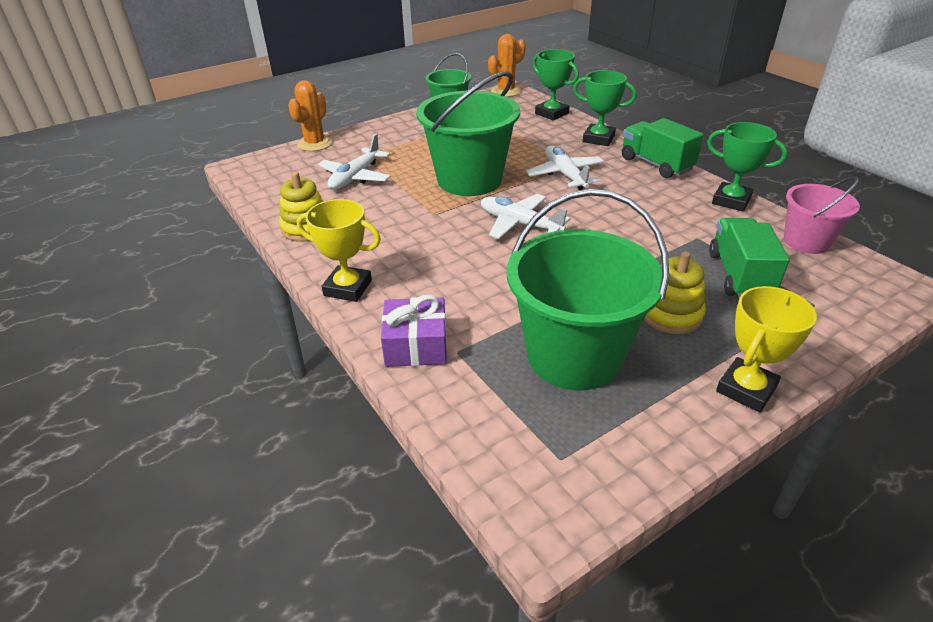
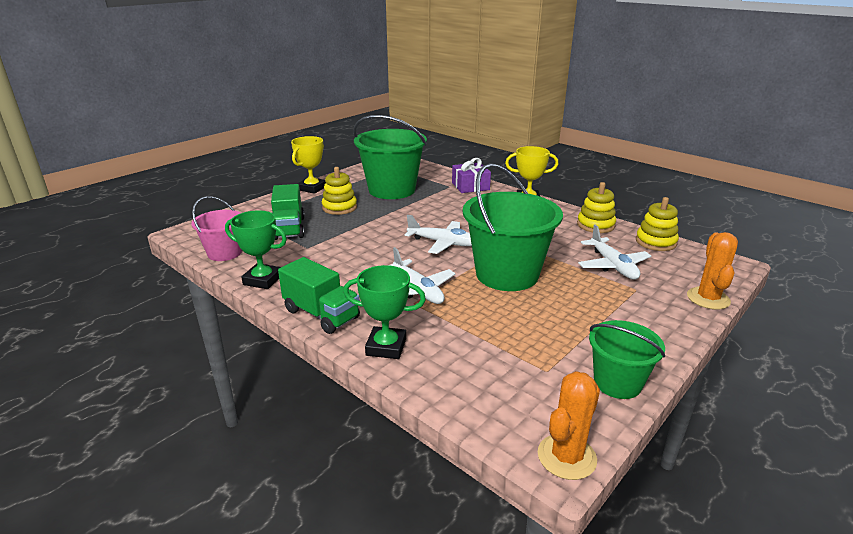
camera: 165 degrees right, 10 degrees down
(272, 197) = (655, 242): none -> yellow stacking toy
(355, 177) = (612, 266): white plane -> white plane turned 150 degrees clockwise
(551, 113) = (461, 395): green trophy -> none

